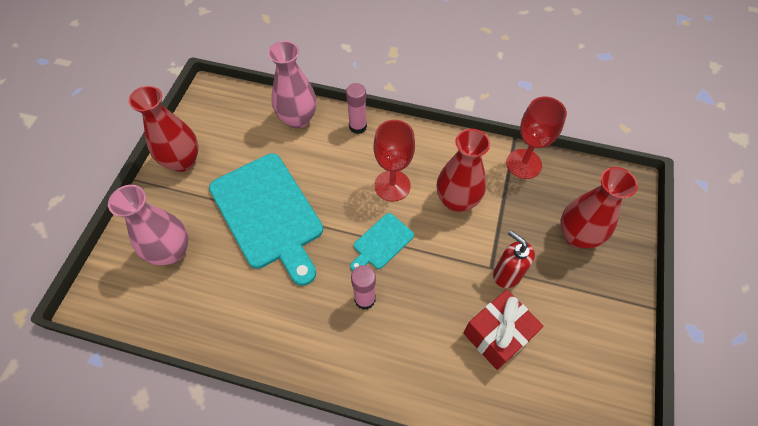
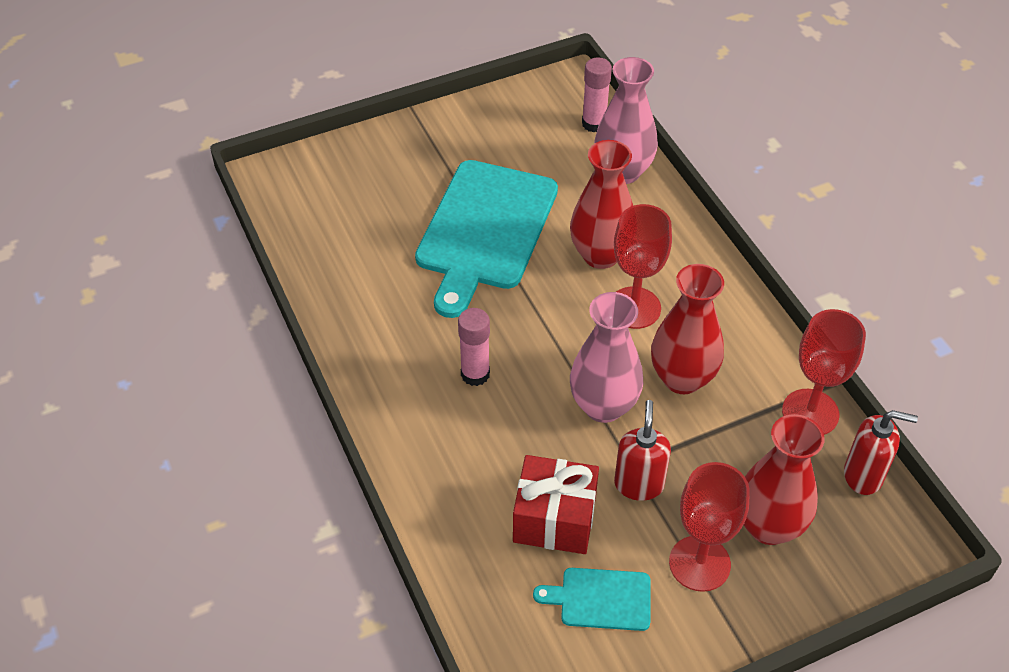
camera: 50 degrees right, 10 degrees down
(171, 251) = (368, 190): pink vase -> pink vase (603, 406)
(183, 161) = (469, 124): red vase -> red vase (601, 255)
(358, 127) = (674, 227): pink glue stick -> pink glue stick (594, 124)
(381, 242) = (554, 345): turquoise cutting board -> turquoise cutting board (601, 599)
(577, 172) = (863, 475): none -> red soap dispenser
(577, 285) = (699, 563): none -> red goblet

